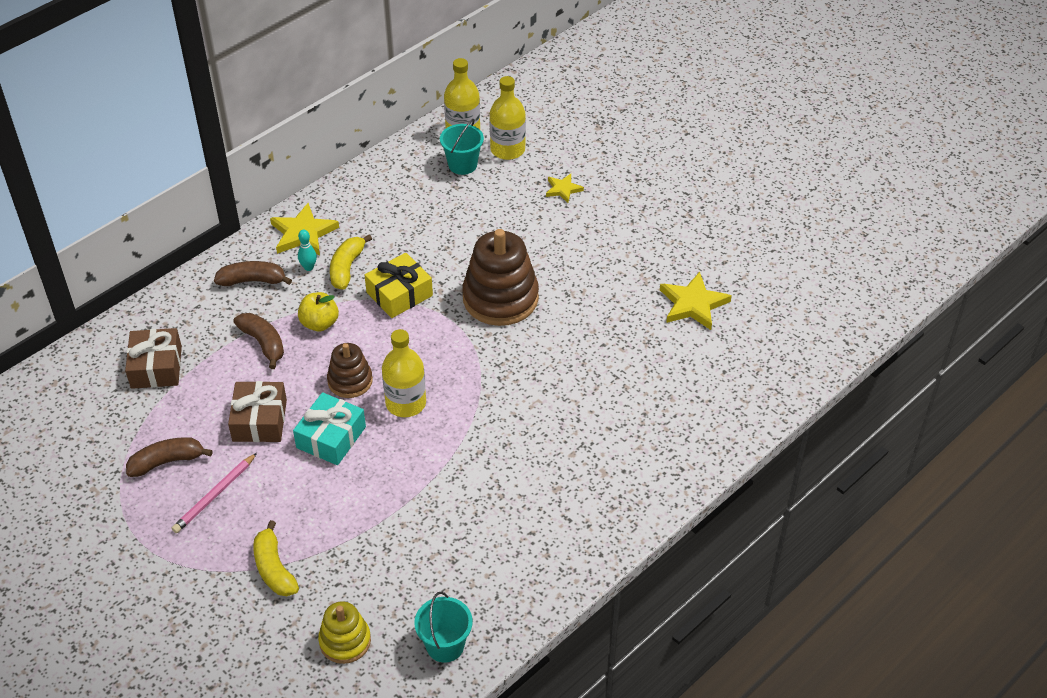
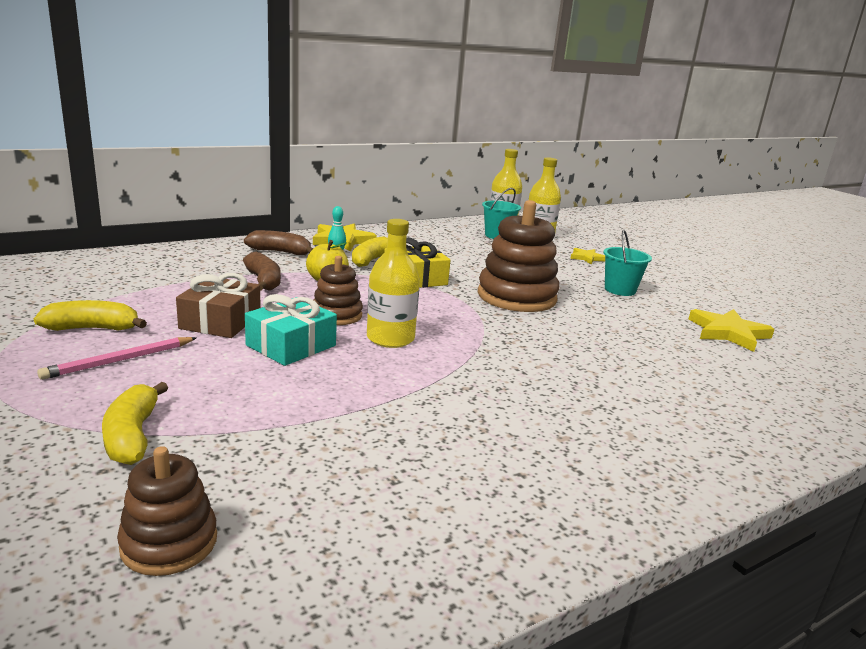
camera: 10 degrees right, 25 degrees down
(156, 367) = (147, 275): brown gift -> none
(167, 462) = (93, 328): brown banana -> yellow banana
(345, 641) = (169, 543): yellow stacking toy -> brown stacking toy
(445, 645) = (335, 588): turquoise bucket -> turquoise bucket (620, 290)

